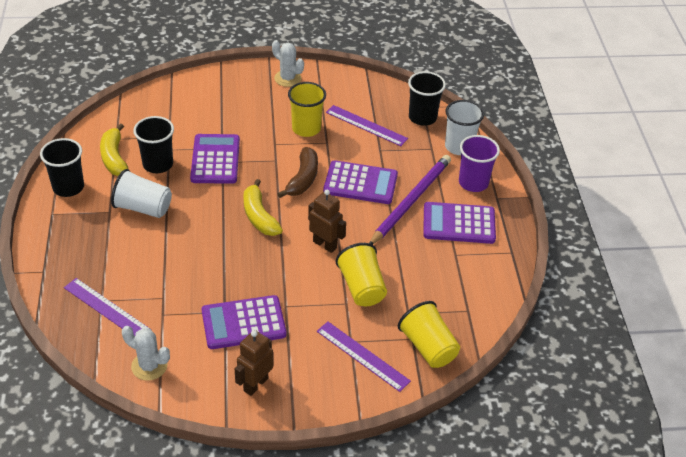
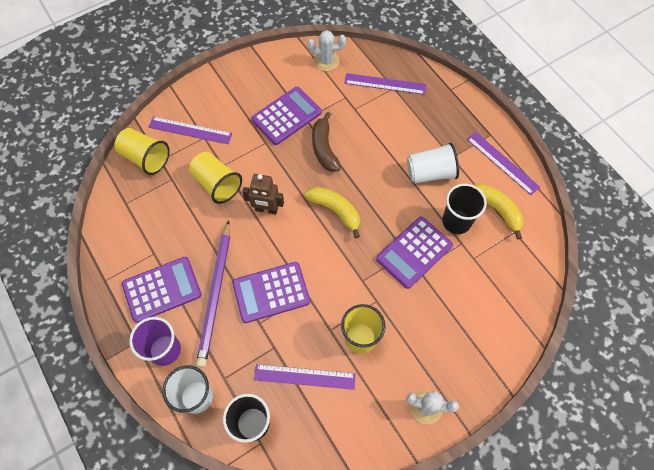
camera: 155 degrees right, 20 degrees up
(68, 187) = (502, 163): black cup -> purple ruler
(215, 159) = (414, 252): purple calculator -> purple calculator turned 75 degrees clockwise
(255, 384) = (251, 80): brown robot -> none
(303, 179) = (324, 270): brown banana -> brown banana (324, 148)

